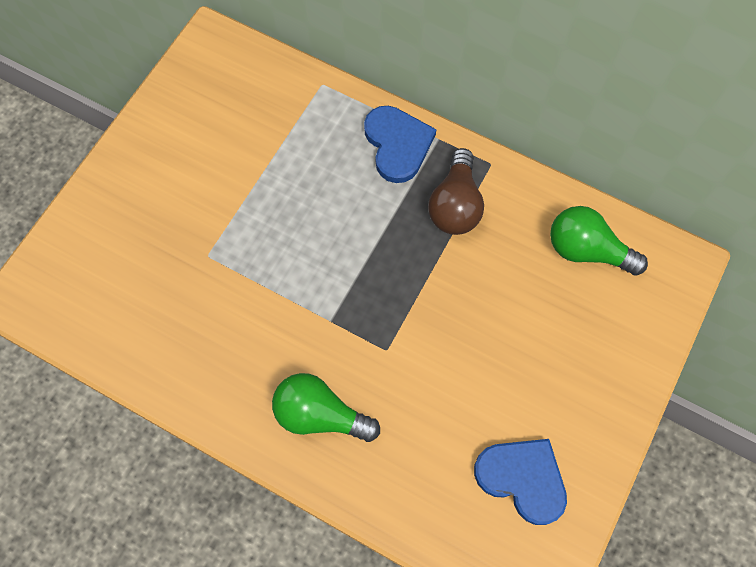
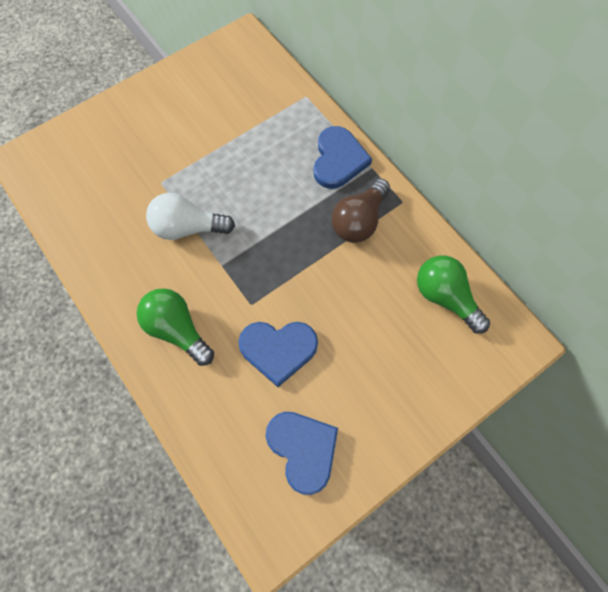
camera: 25 degrees right, 0 degrees up
(269, 294) = (188, 227): none -> white light bulb
(442, 386) = (278, 349): none -> blue heart

